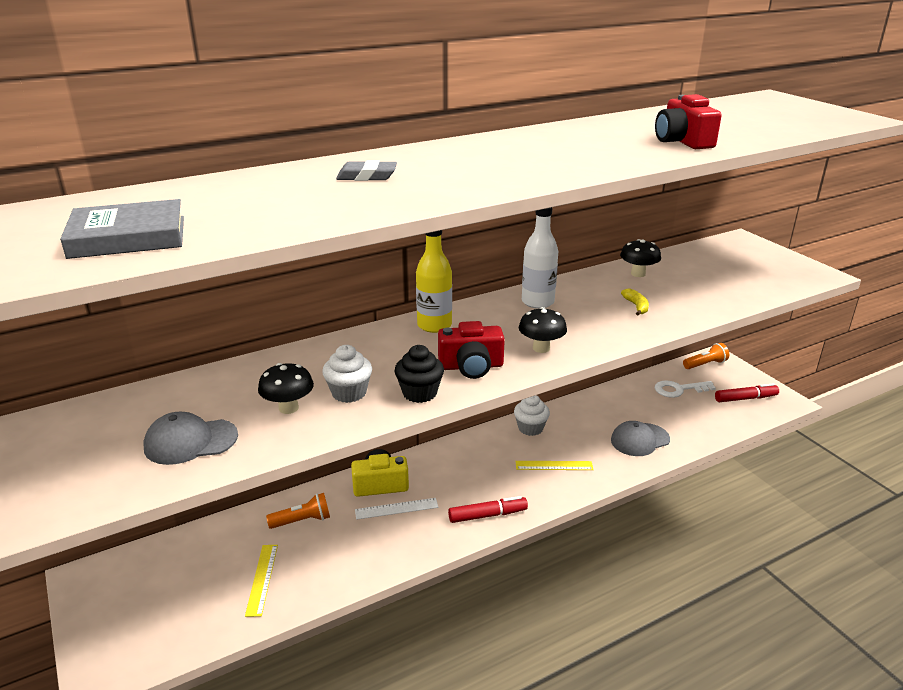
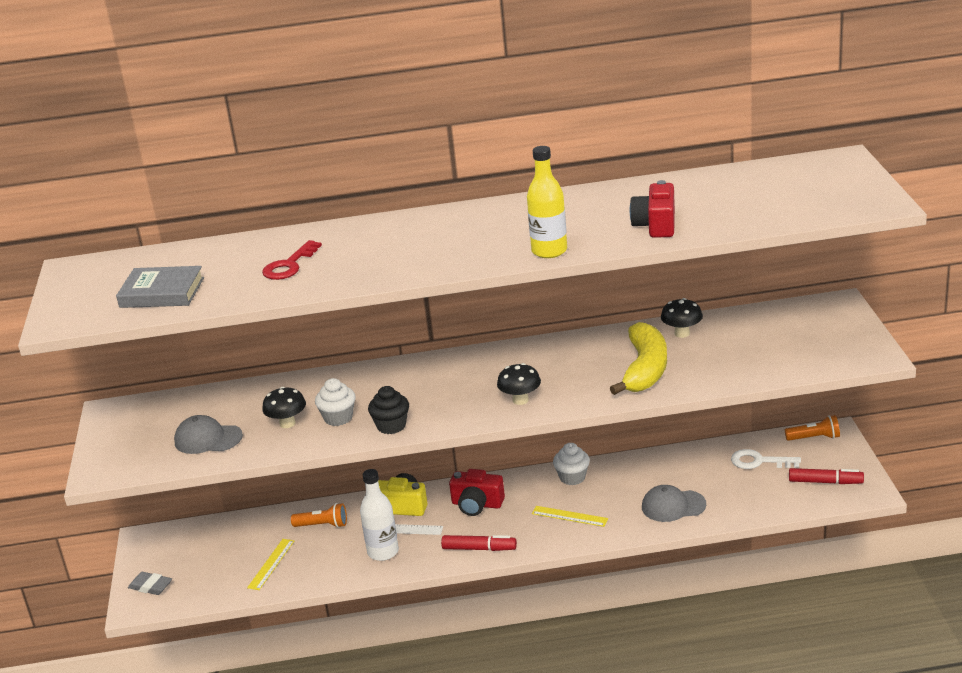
camera: 25 degrees right, 0 degrees up
(297, 198) = (289, 265): none -> red key
(367, 176) = (354, 246): grey eraser -> grey eraser (150, 586)
(434, 325) = (446, 366): yellow bottle -> yellow bottle (549, 251)
(471, 366) = (448, 409): red camera -> red camera (477, 504)
(537, 302) = (556, 353): white bottle -> white bottle (383, 552)
(636, 306) = (645, 369): yellow banana -> yellow banana, size x2.47

